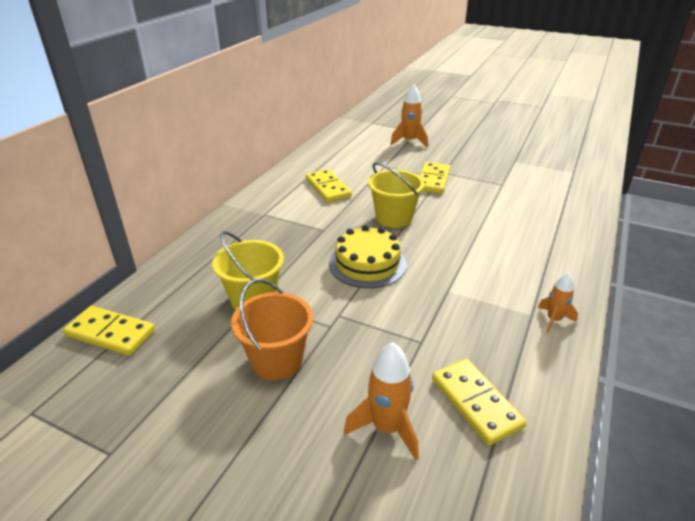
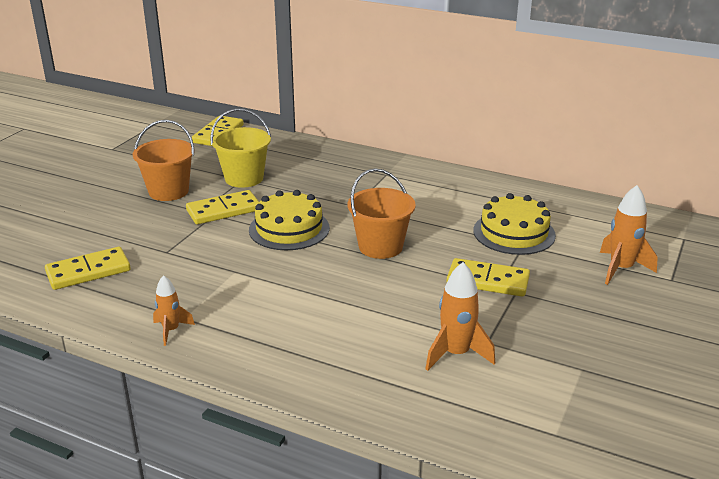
camera: 90 degrees right, 5 degrees down
(328, 188) = (450, 206): yellow domino -> yellow domino (223, 210)
(368, 168) = (514, 233): none -> yellow cake
(386, 428) = (84, 233): orange rocket -> orange rocket (456, 354)
(393, 218) = (380, 246): yellow bucket -> orange bucket

